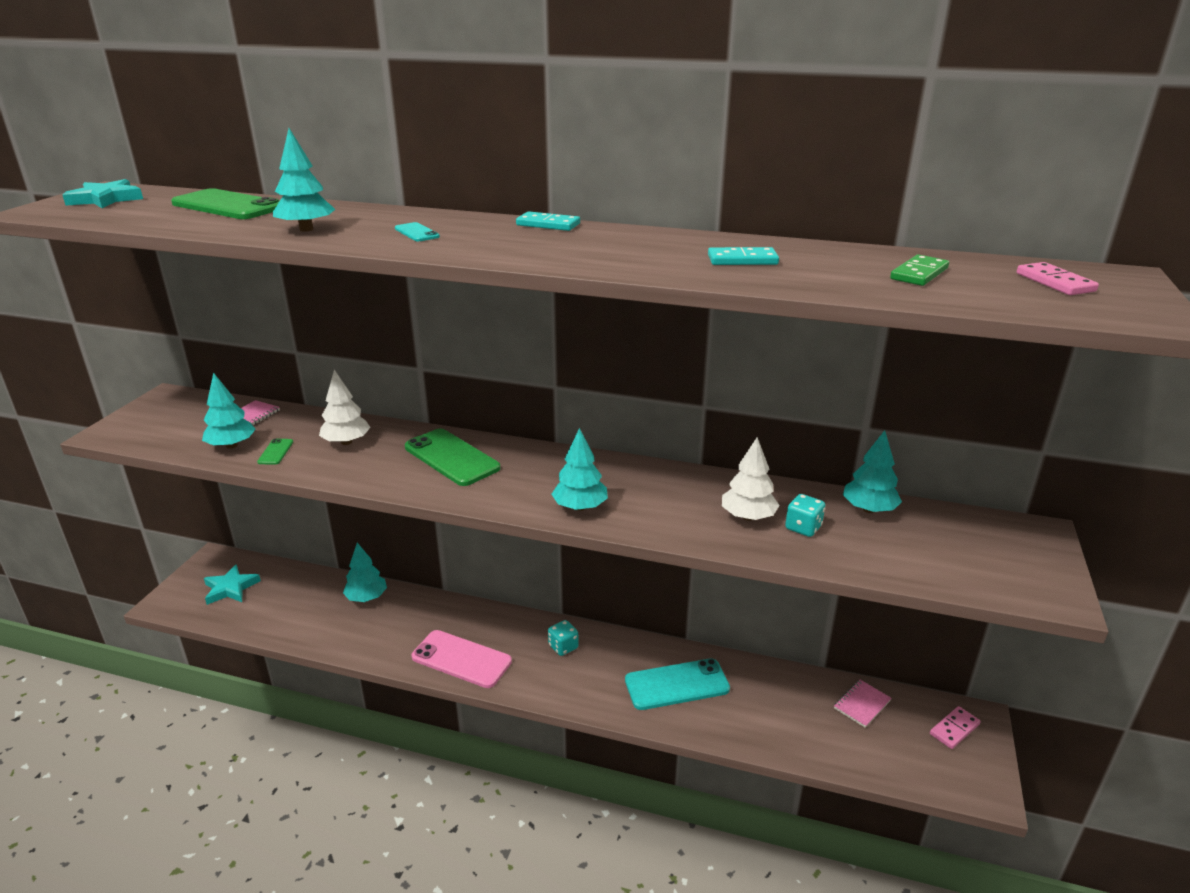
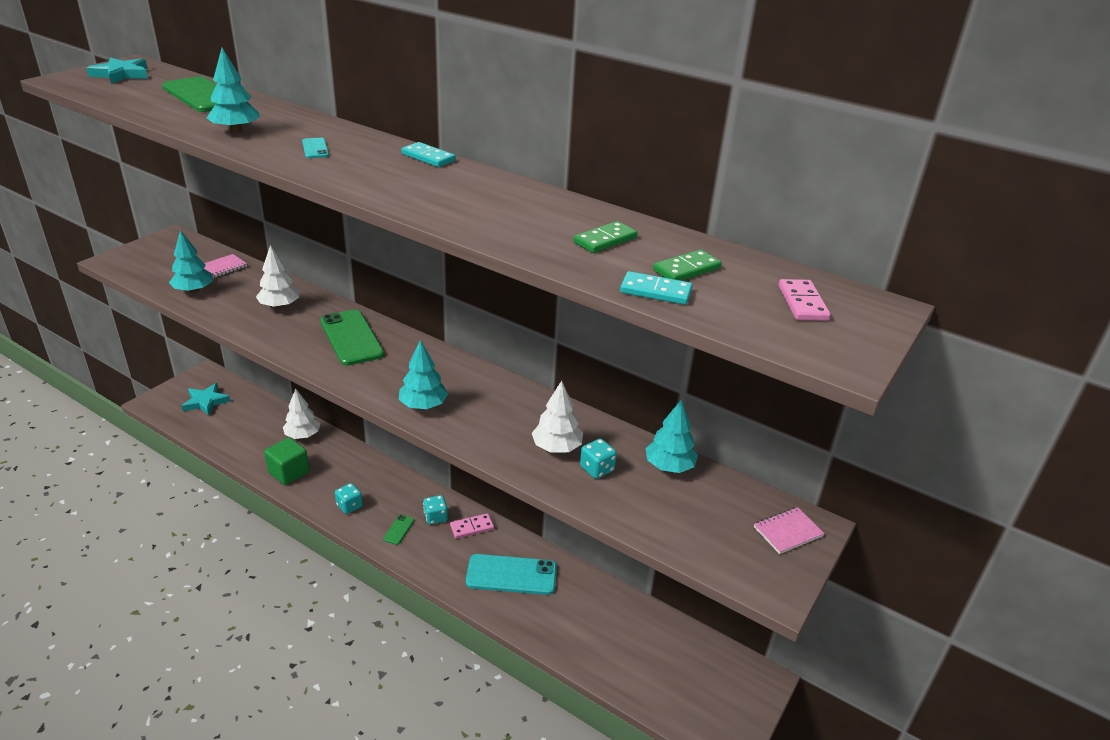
camera: 15 degrees right, 5 degrees up
(275, 452) = (222, 303): green phone -> green phone (399, 529)
(366, 597) = (303, 435): turquoise tree -> white tree
(371, 641) = (289, 472): none -> green cube
(461, 659) = (349, 506): pink phone -> turquoise dice
(742, 260) = (548, 225): turquoise domino -> turquoise domino (655, 291)
(812, 263) = (605, 240): none -> green domino
(861, 704) = (662, 637): pink notebook -> pink notebook (787, 532)
(954, 729) = (734, 683): pink domino -> pink domino (472, 527)

